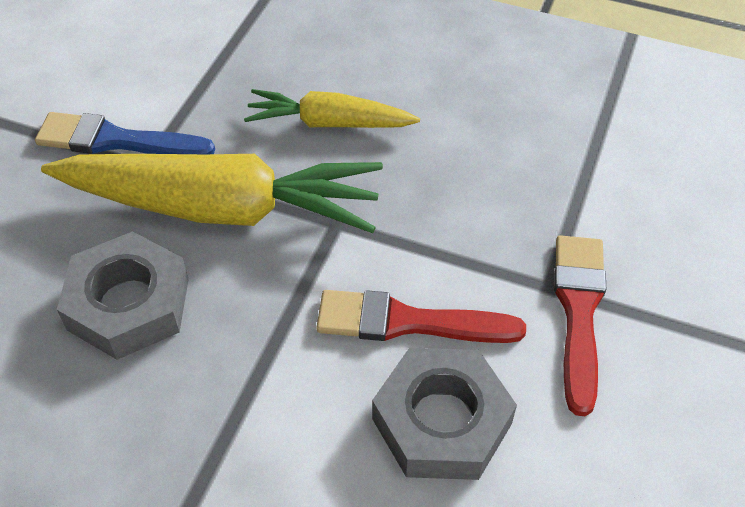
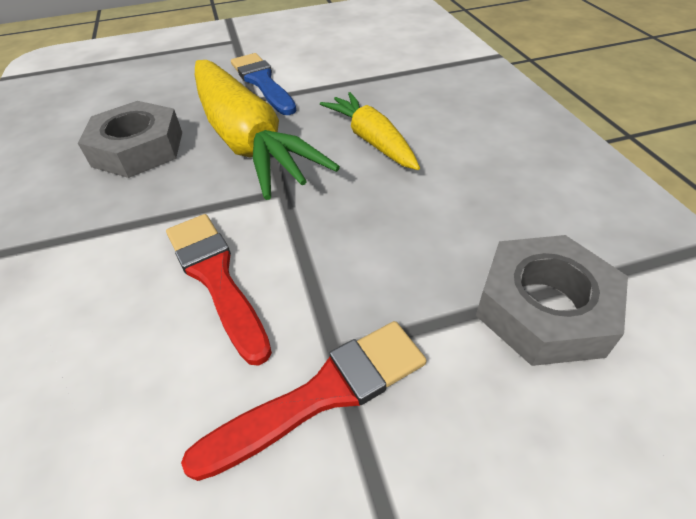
camera: 55 degrees right, 5 degrees down
(442, 421) = (120, 356): grey nut -> grey nut (543, 308)

